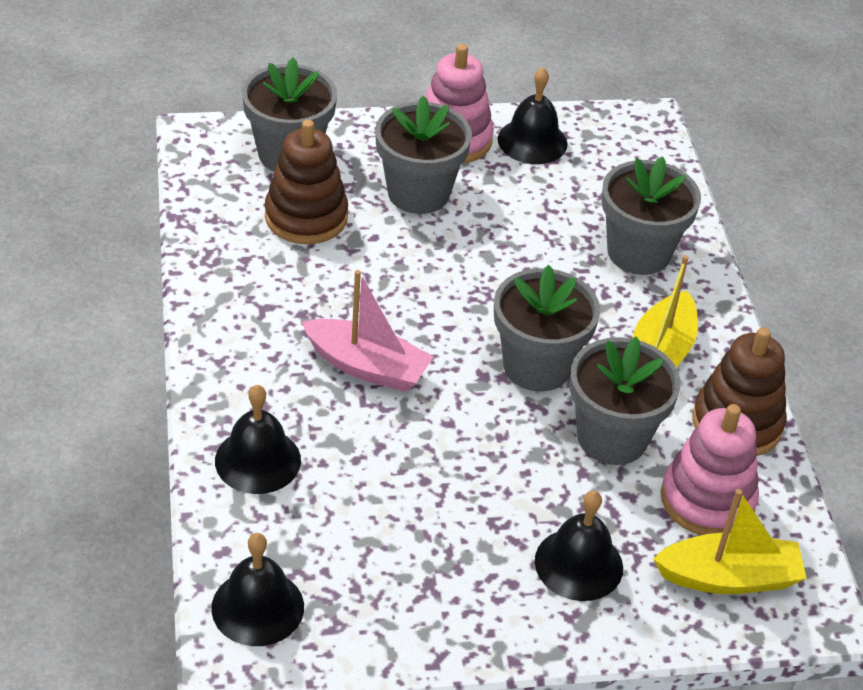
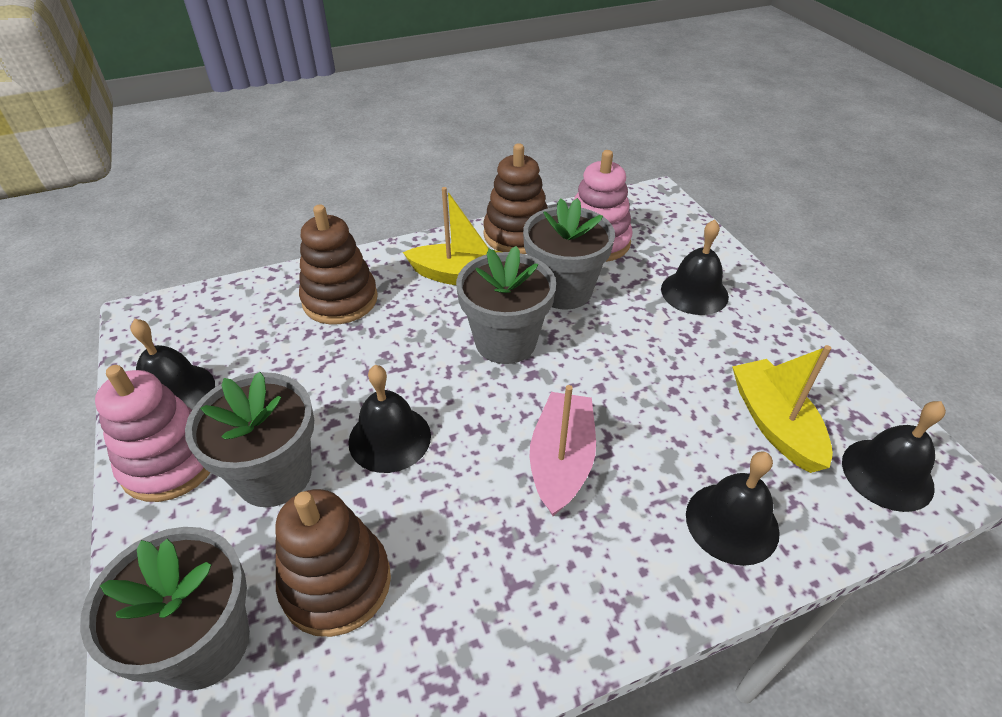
camera: 100 degrees left, 0 degrees up
(434, 262) = (389, 438): none -> black bell
(638, 252) = (340, 300): grey flower pot -> brown stacking toy
(728, 577) = (656, 228): yellow boat -> yellow boat (774, 424)

